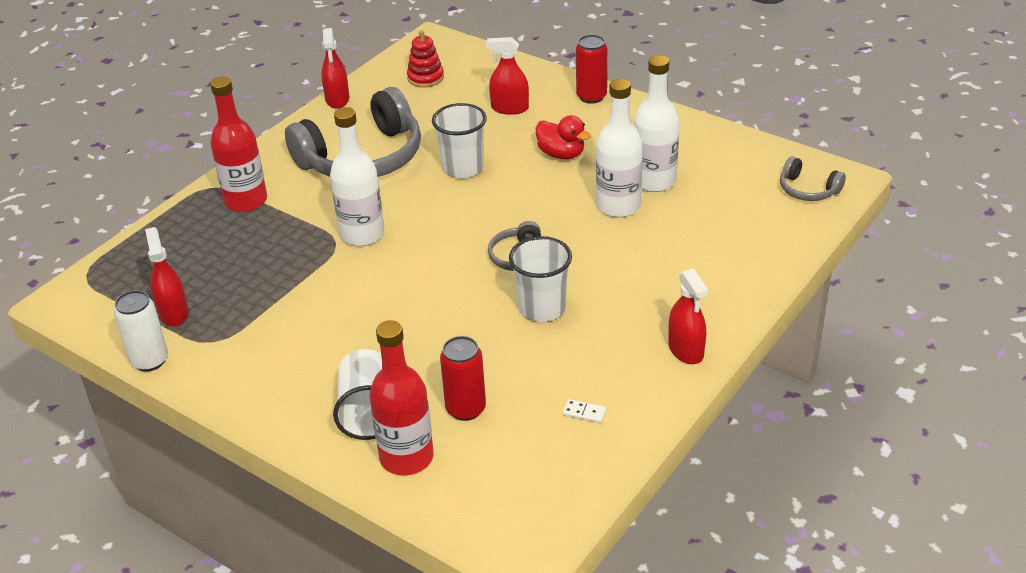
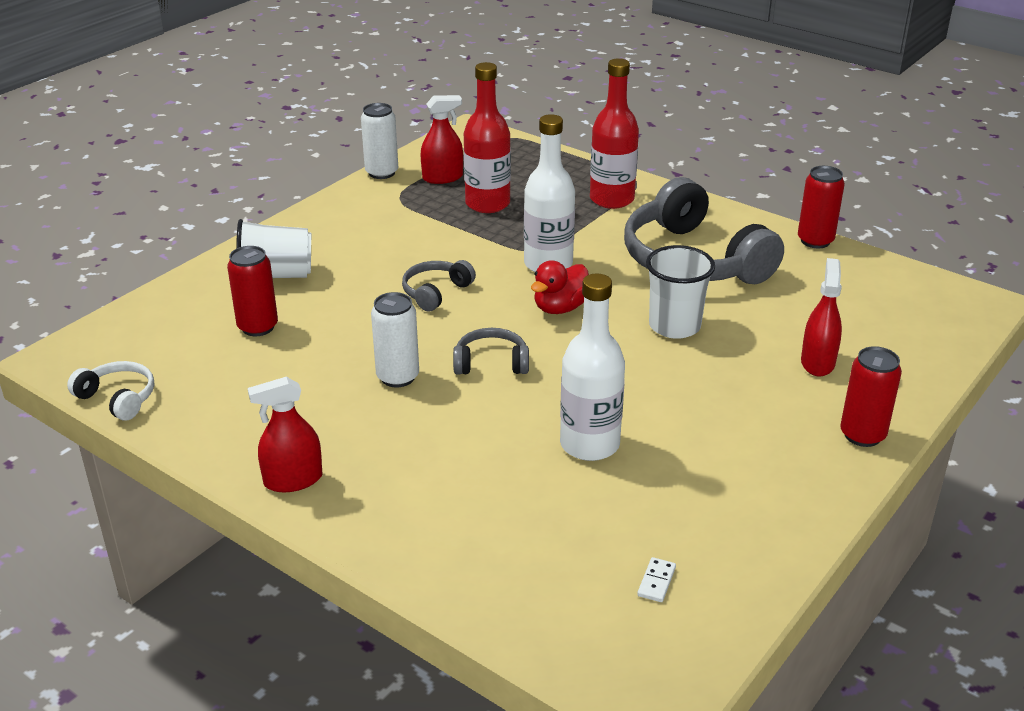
camera: 90 degrees right, 5 degrees down
(337, 99) = (815, 241): red spray bottle -> red can
(406, 457) = (208, 296): red bottle -> red bottle (487, 204)
(425, 78) = (880, 298): red stacking toy -> none
(542, 308) = (397, 377): white cup -> white can
(561, 154) = (709, 402): red duck -> red duck (560, 308)
(584, 413) = (221, 399): white domino -> white domino (656, 581)
(590, 486) = (118, 398): none -> white headphones
(654, 181) = (647, 481): white bottle -> none
(808, 190) = (623, 646): grey headphones -> grey headphones (436, 292)

